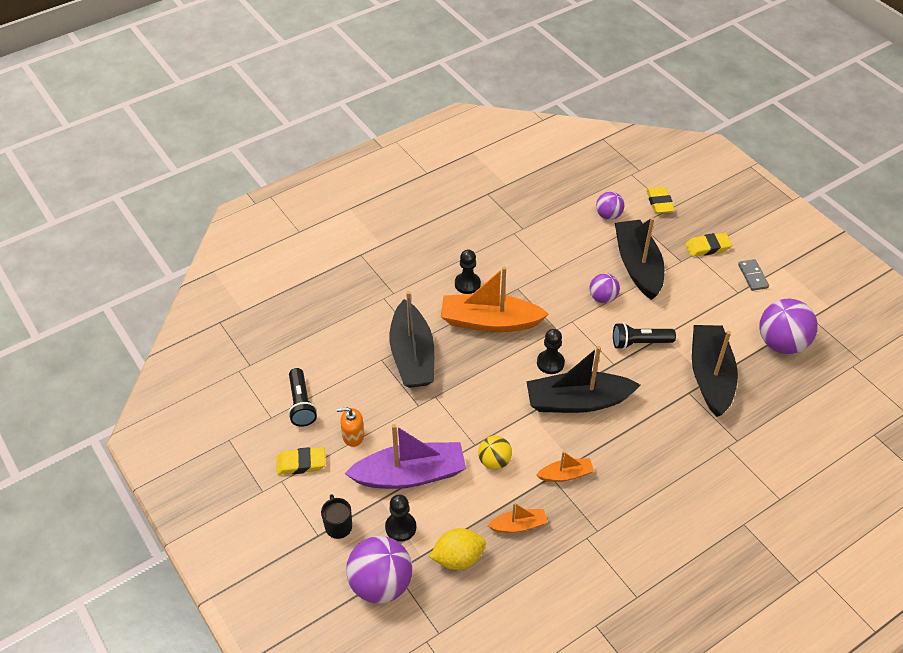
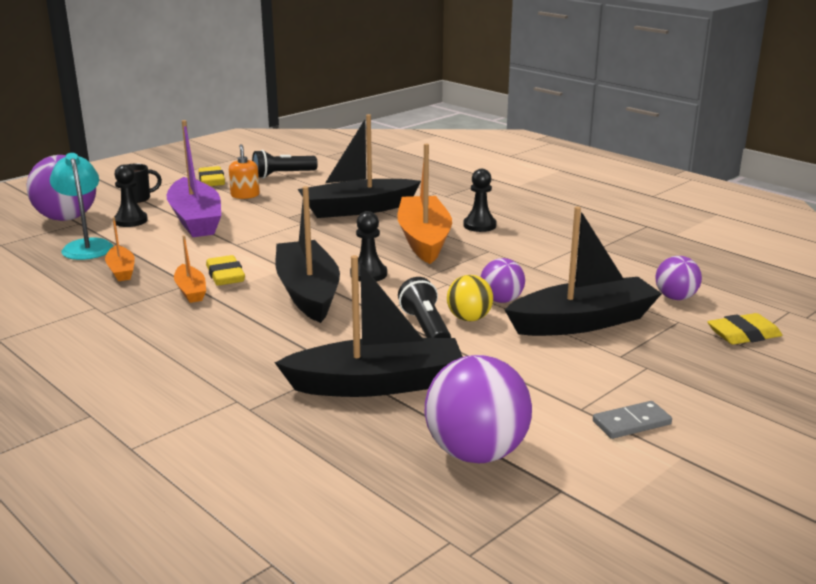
camera: 80 degrees right, 25 degrees down
(458, 558) = (86, 246): yellow lemon -> turquoise lamp
(494, 461) = (212, 254): yellow ball -> yellow ball (469, 318)
(707, 247) = (672, 378): yellow eraser -> yellow eraser (225, 275)

